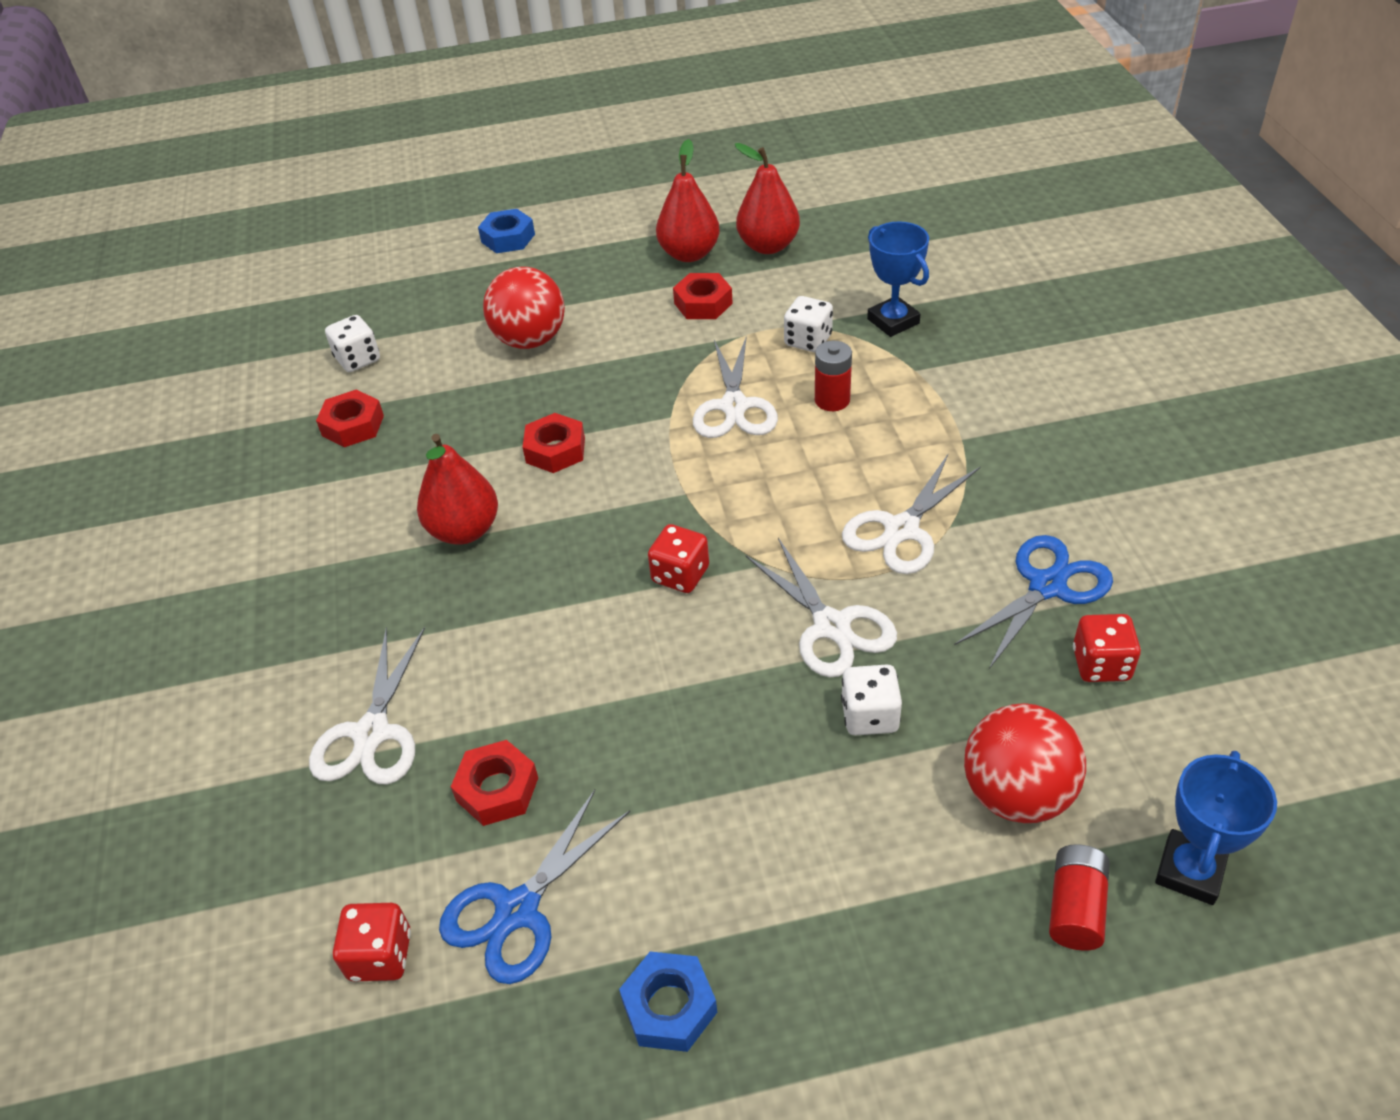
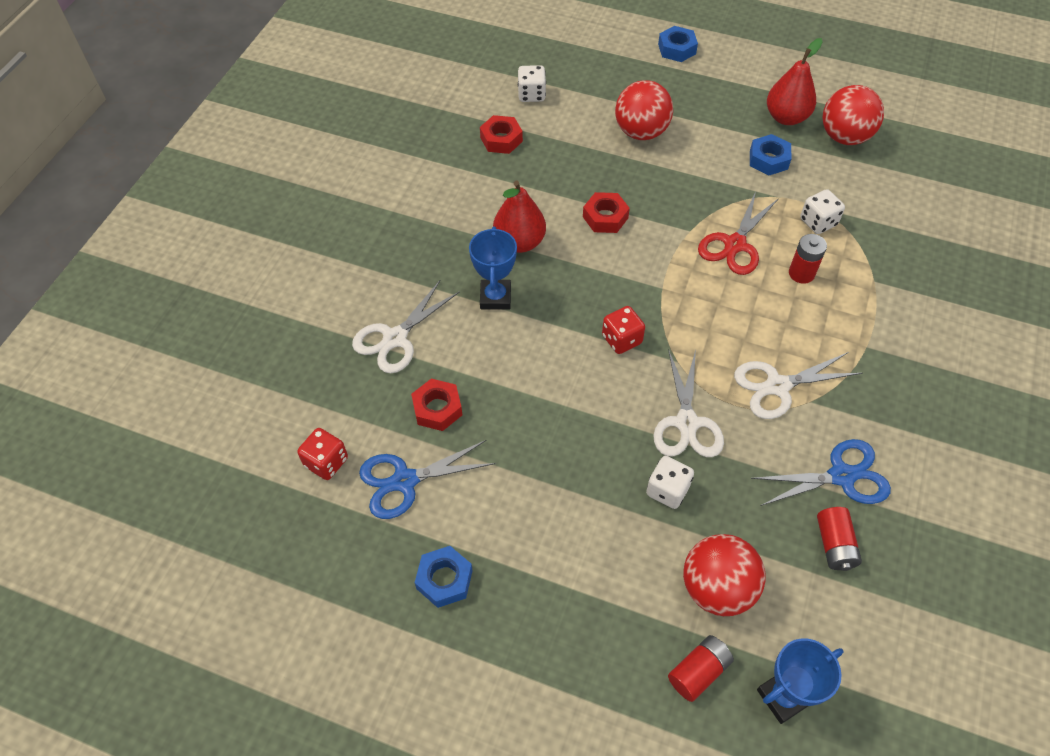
camera: 30 degrees right, 10 degrees up
(703, 303) = (768, 159): red nut -> blue nut
(734, 406) = (735, 244): white scissors -> red scissors
(768, 246) = (844, 137): red pear -> red ball
(893, 321) = (887, 237): blue trophy -> blue trophy (495, 297)
(1101, 664) = (834, 545): red dice -> red battery

